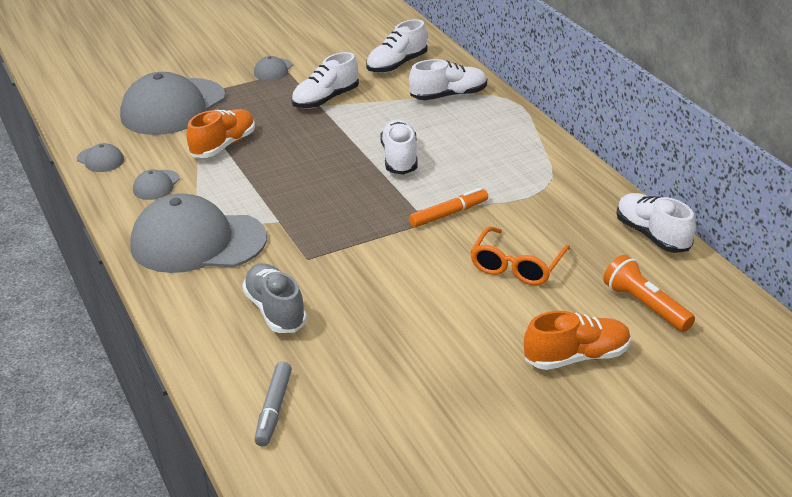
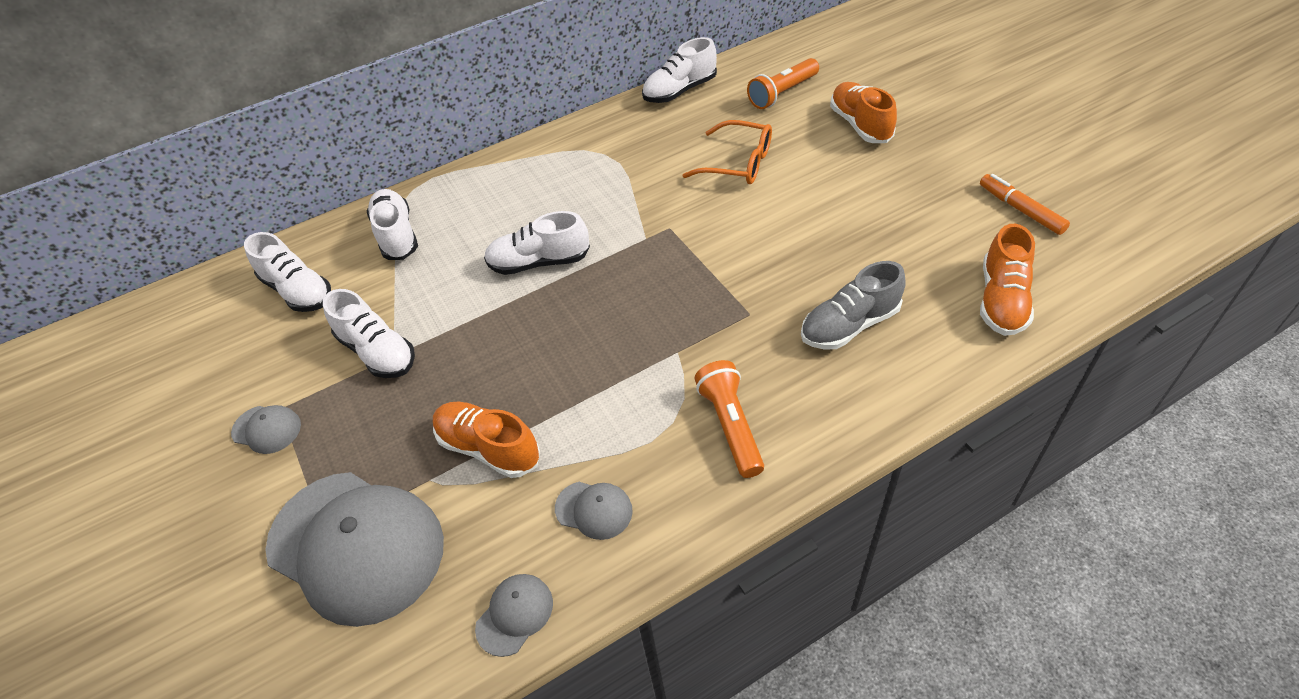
camera: 90 degrees left, 15 degrees up
(198, 242) = (730, 426): grey cap -> orange flashlight
(274, 409) = (1002, 300): grey marker -> orange shoe
(449, 214) = (653, 214): orange marker -> orange marker (1020, 210)

